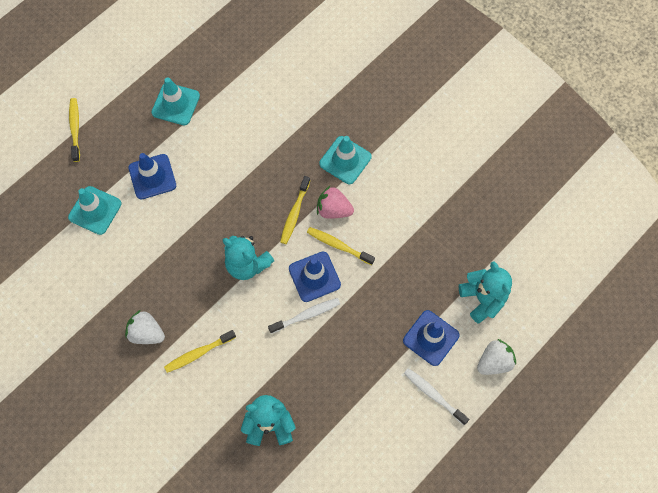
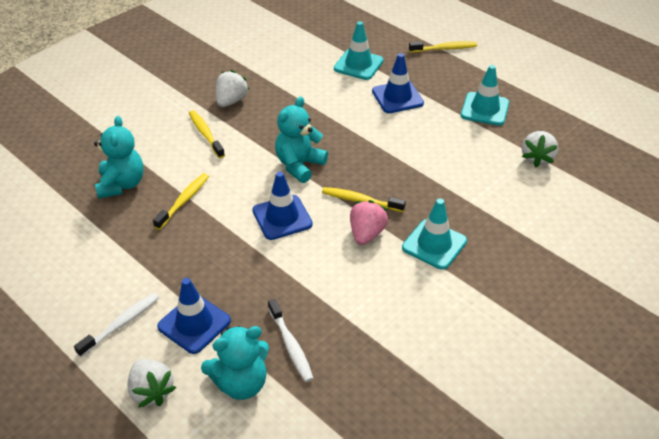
camera: 90 degrees right, 25 degrees down
(245, 73) = (537, 158): none -> white strawberry
(306, 315) = (236, 211): white toothbrush -> white toothbrush (291, 345)
(338, 245) = (320, 238): yellow toothbrush -> yellow toothbrush (184, 201)

